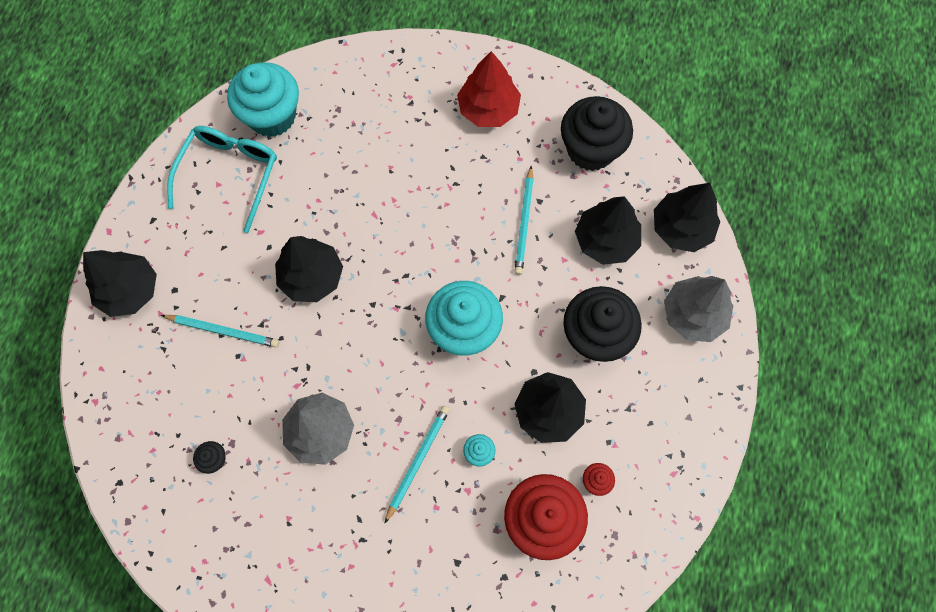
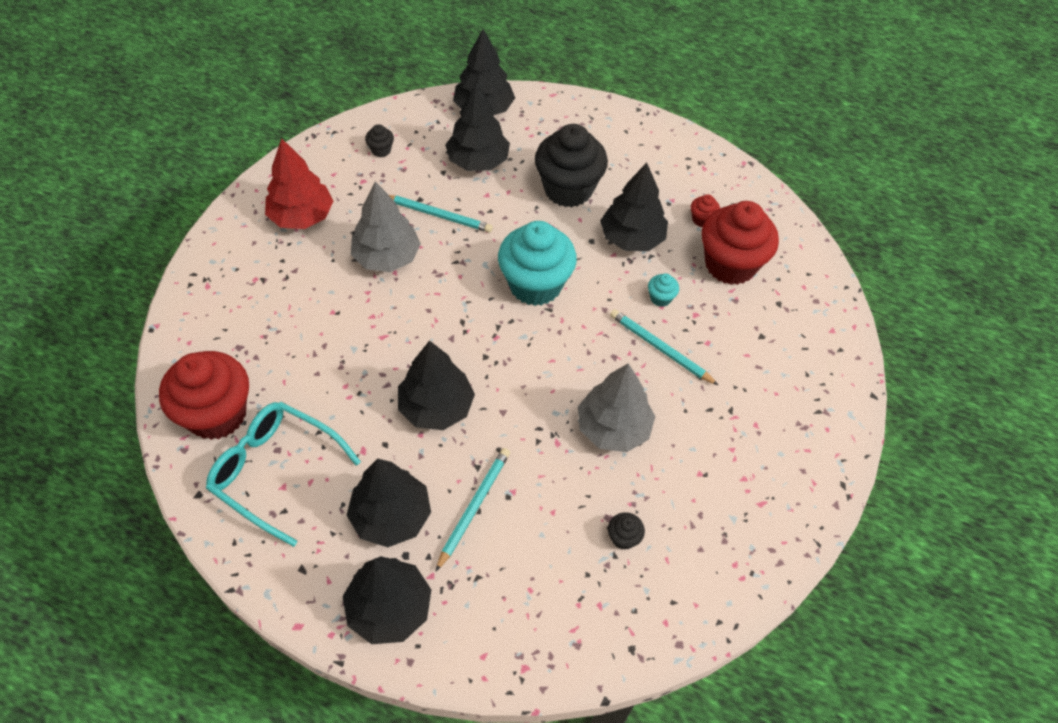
camera: 80 degrees left, 15 degrees down
(205, 270) = (391, 516): none -> black tree
(272, 116) = (217, 414): turquoise cupcake -> red cupcake
(591, 149) = (381, 150): black cupcake -> black cupcake, size x0.41
(693, 315) = (567, 121): grey tree -> grey tree (387, 257)

